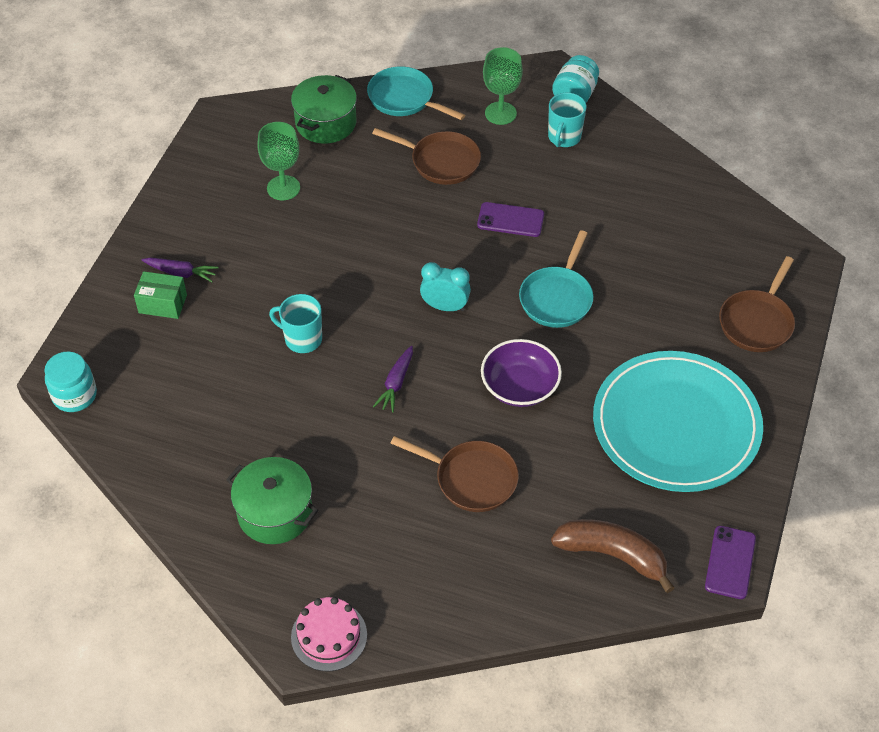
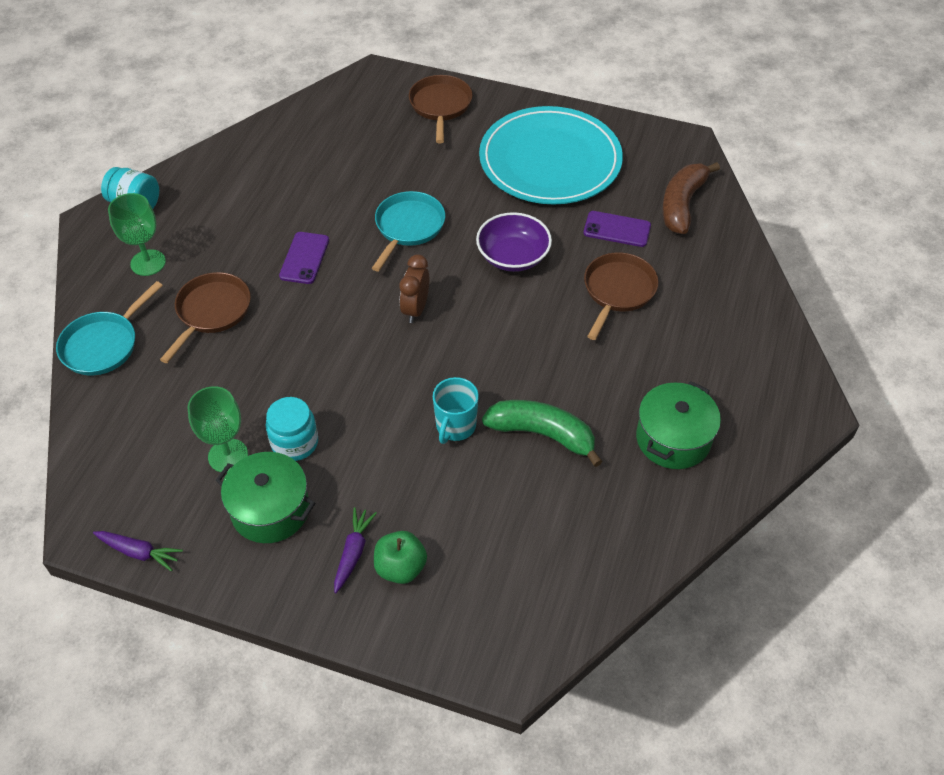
camera: 90 degrees left, 0 degrees up
(74, 395) = (538, 649): turquoise jar -> turquoise jar (295, 443)
(163, 304) = (400, 567): green box -> green apple
(288, 405) = (542, 434): none -> green banana
(326, 123) = (126, 418): green pot -> green pot (270, 510)
(329, 636) = (796, 390): pink cake -> none
(396, 383) = (512, 346): purple carrot -> purple carrot (139, 552)
(445, 306) = (415, 309): turquoise clock -> brown clock
(557, 298) = (408, 227): turquoise pan -> turquoise pan turned 90 degrees counterclockwise
(564, 137) = (195, 215): turquoise mug -> none
(730, 562) = (678, 140): purple phone -> purple phone (617, 229)
(757, 322) = (440, 106): brown pan -> brown pan turned 120 degrees counterclockwise

